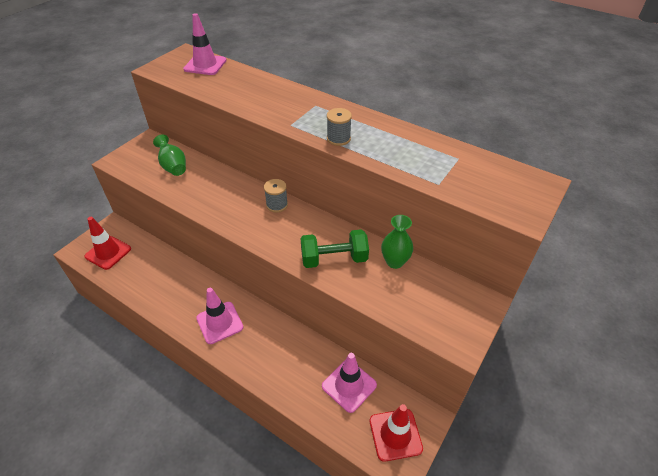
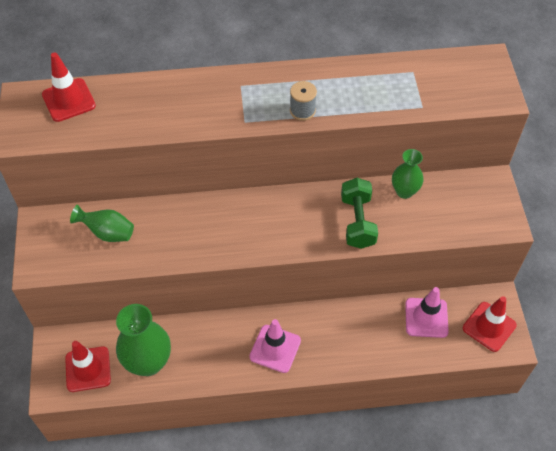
camera: 40 degrees left, 10 degrees up
(141, 273) = (148, 362): none -> green vase
(205, 65) = (68, 100): pink traffic cone -> red traffic cone
(277, 205) = (256, 205): grey spool -> none
(334, 259) = (357, 222): green dumbbell -> green dumbbell turned 45 degrees counterclockwise

